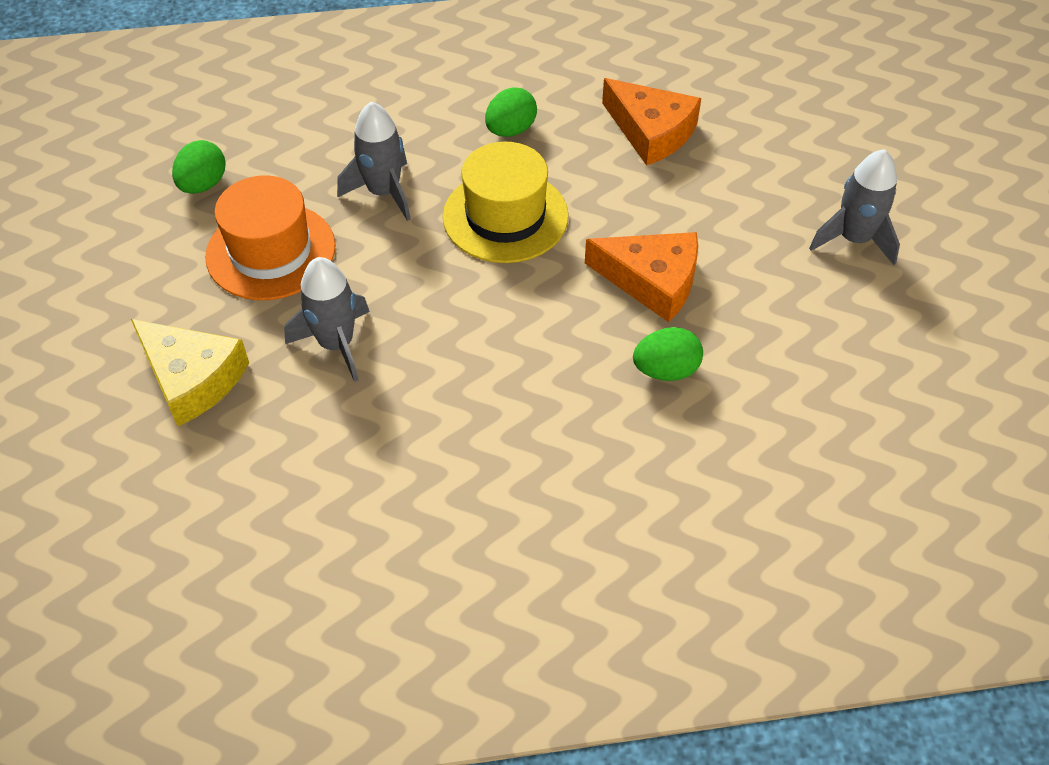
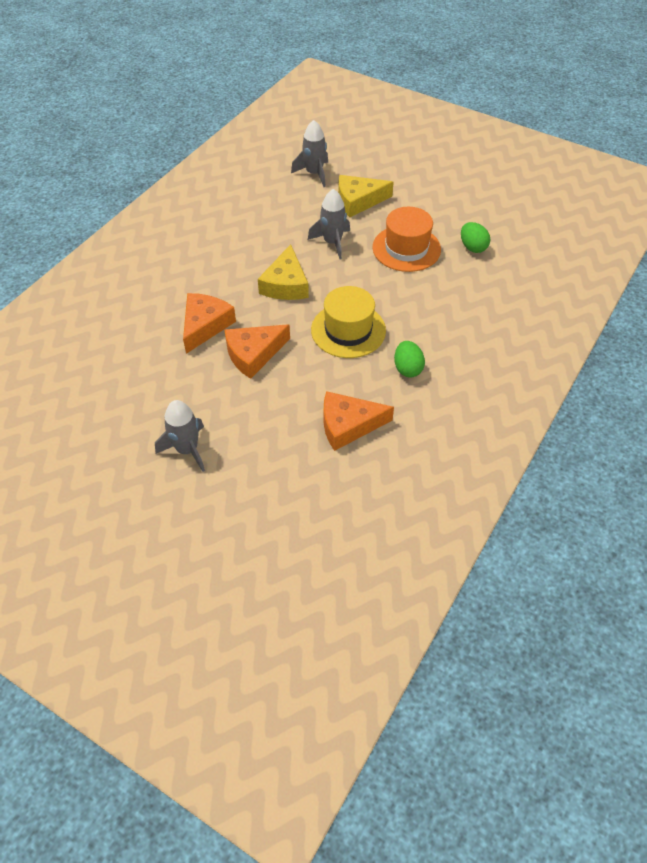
camera: 130 degrees right, 0 degrees up
(383, 192) = (408, 299): grey rocket -> grey rocket (314, 174)
(487, 337) = (286, 284): none -> yellow cheese
(666, 370) = (205, 325): green egg -> orange cheese

